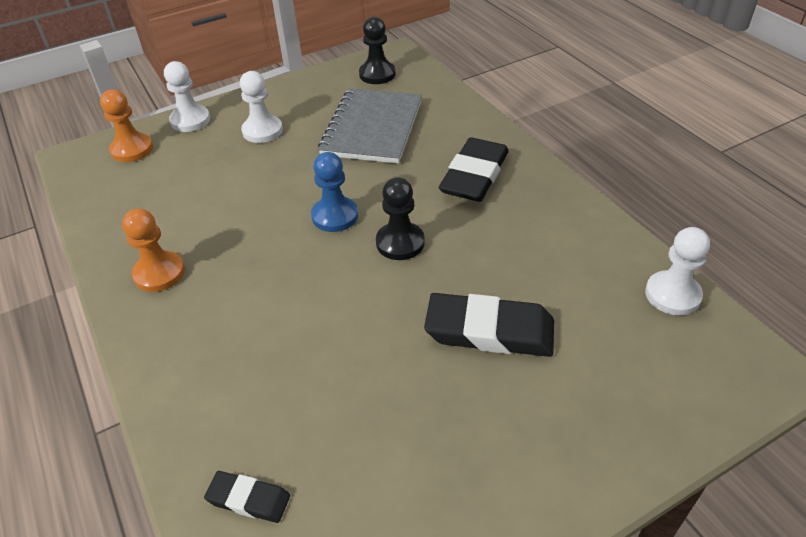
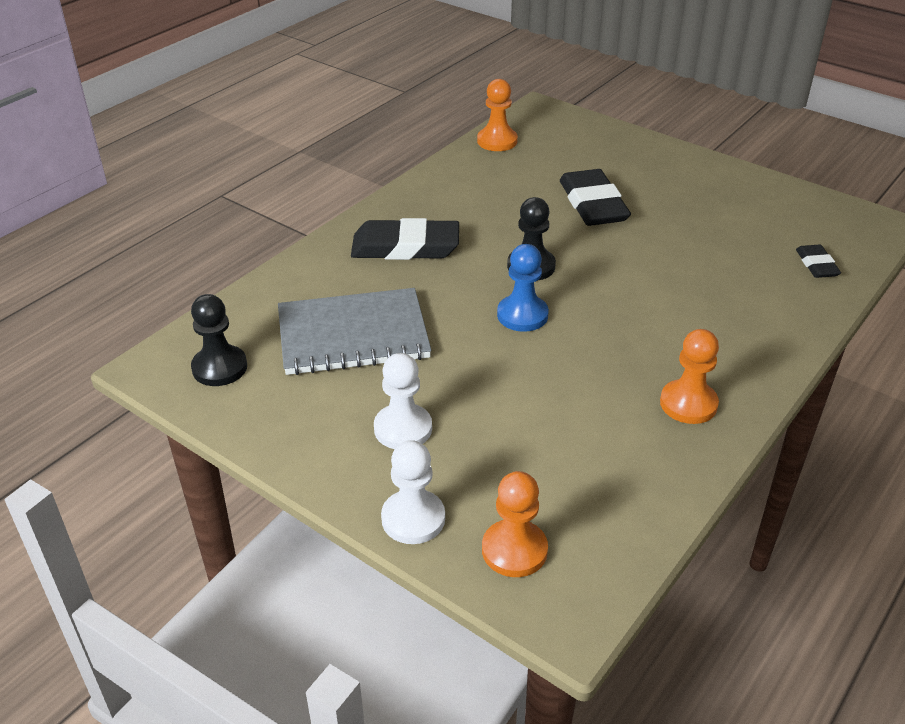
camera: 115 degrees left, 5 degrees down
(672, 295) = (497, 141): white pawn -> orange pawn

